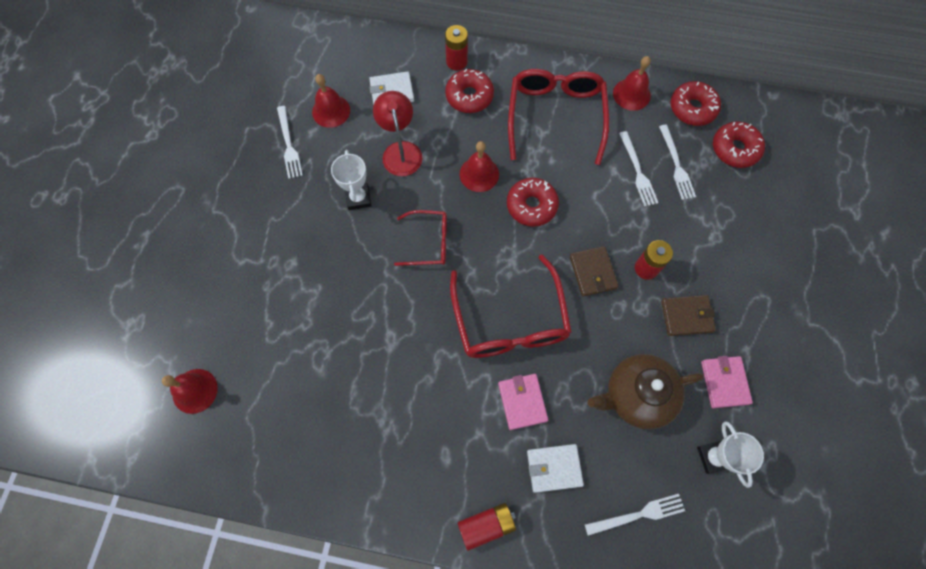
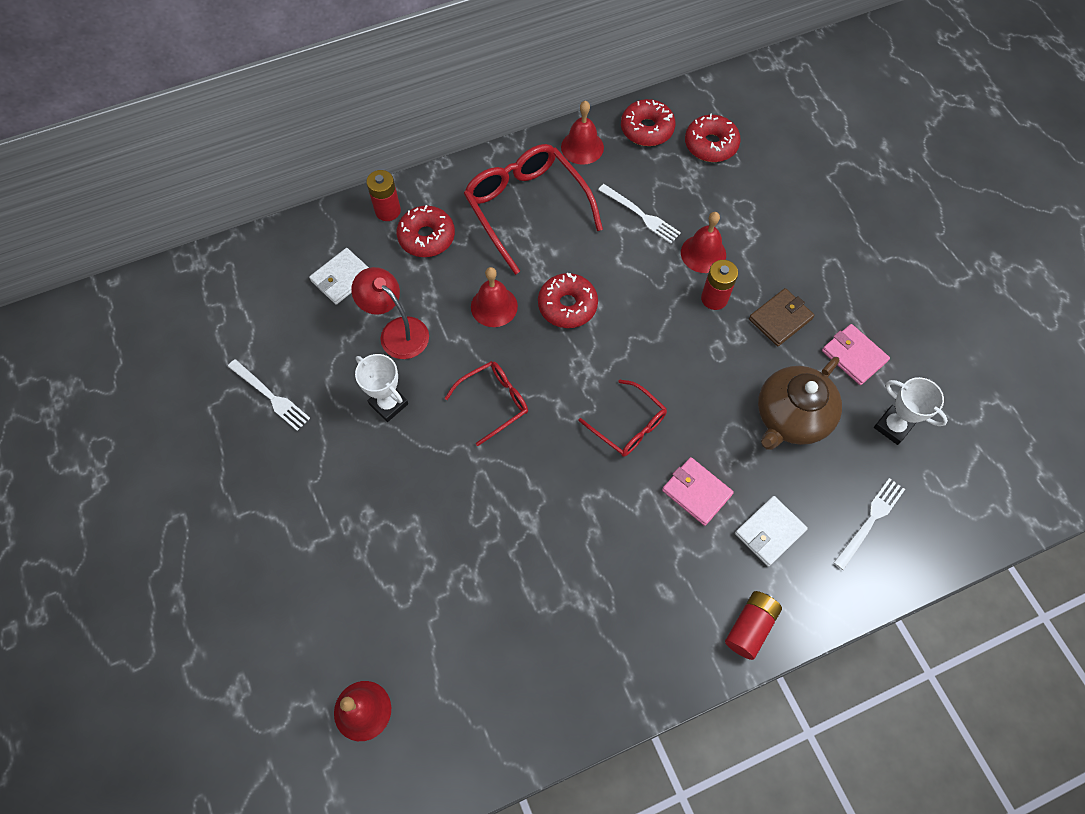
camera: 35 degrees left, 5 degrees down
(331, 111) = (291, 335): red bell -> red bell (703, 253)
(510, 320) = (628, 425): red glasses -> red glasses, size x0.56
(593, 272) = (670, 332): brown wallet -> none
(676, 165) = (670, 189): white fork -> none

